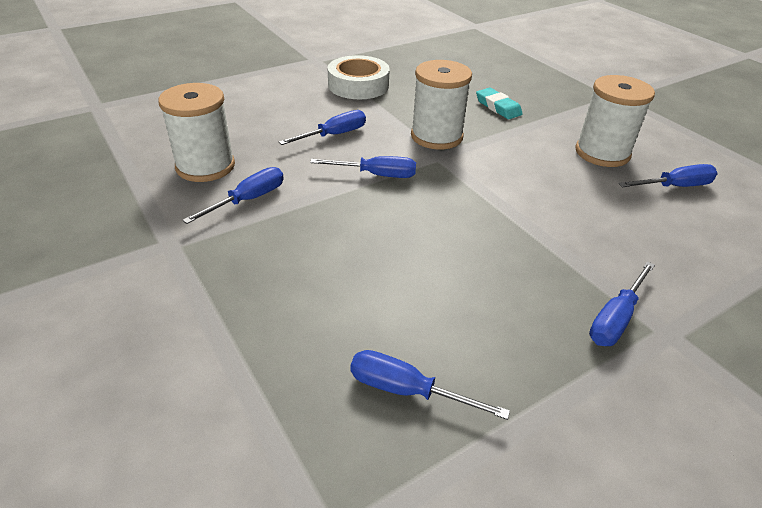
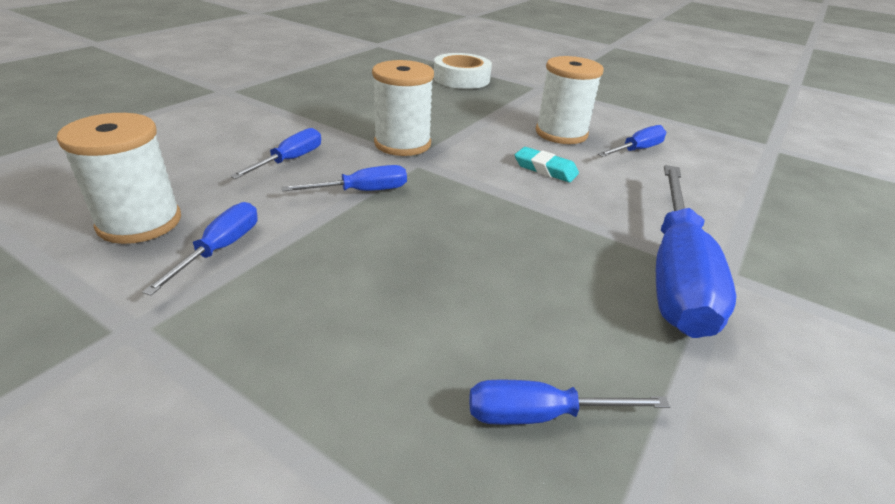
camera: 25 degrees left, 5 degrees down
(358, 85) = (289, 109): white tape -> white tape (461, 78)
(498, 107) = (444, 109): turquoise eraser -> turquoise eraser (545, 169)
(615, 319) = (676, 274): blue screwdriver -> blue screwdriver, size x2.03

